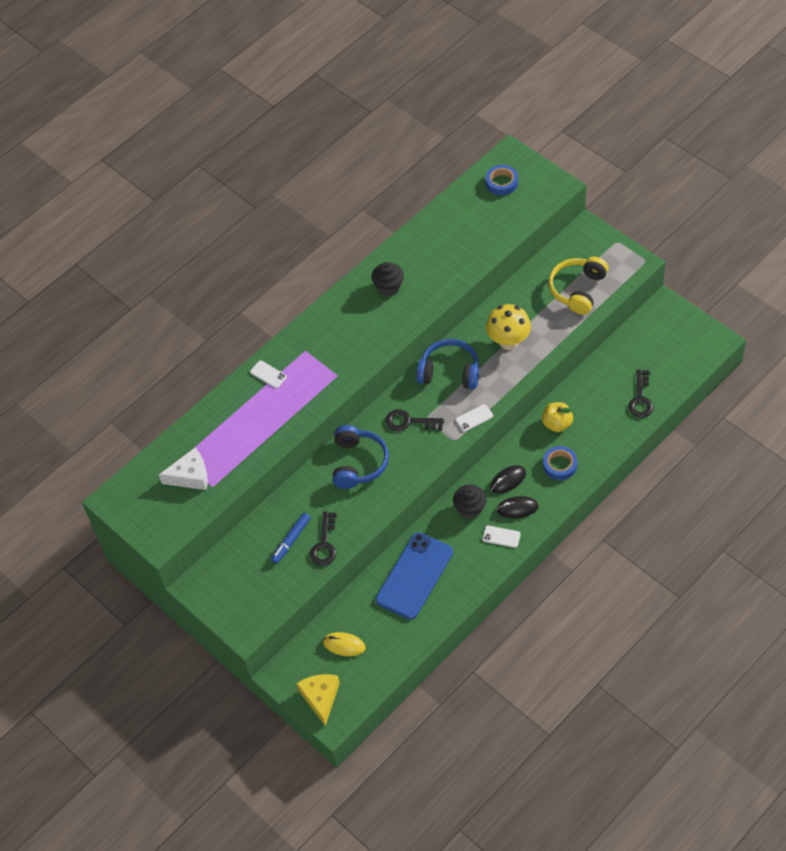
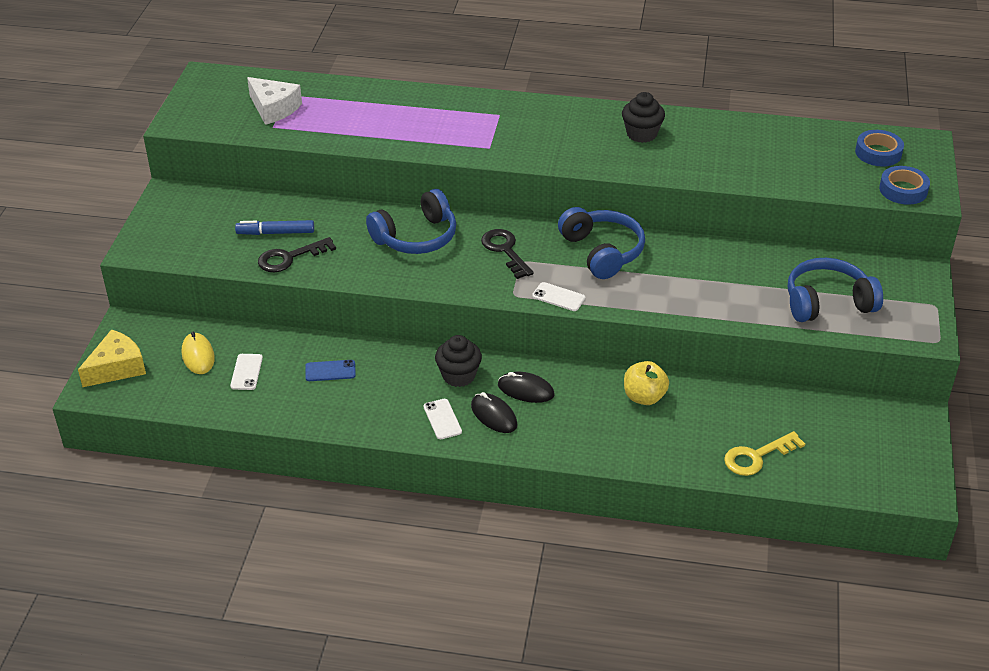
camera: 50 degrees right, 15 degrees down
(268, 374) = (445, 104): white phone -> white phone (246, 372)
(414, 576) = (330, 371): blue phone -> blue phone, size x0.41
(508, 342) = (691, 279): yellow mushroom -> none
(560, 465) = (588, 425): blue tape -> blue tape (903, 190)
(577, 289) = (827, 302): yellow headphones -> blue headphones
(641, 398) = (757, 456): black key -> yellow key

